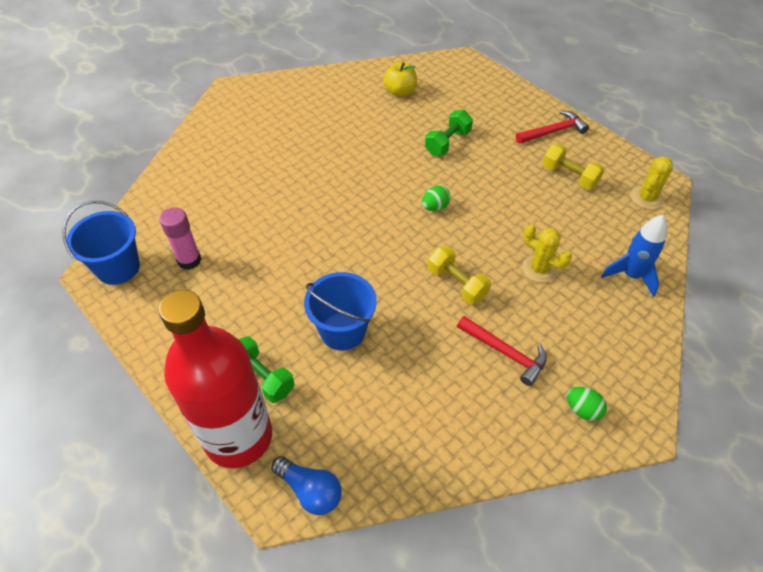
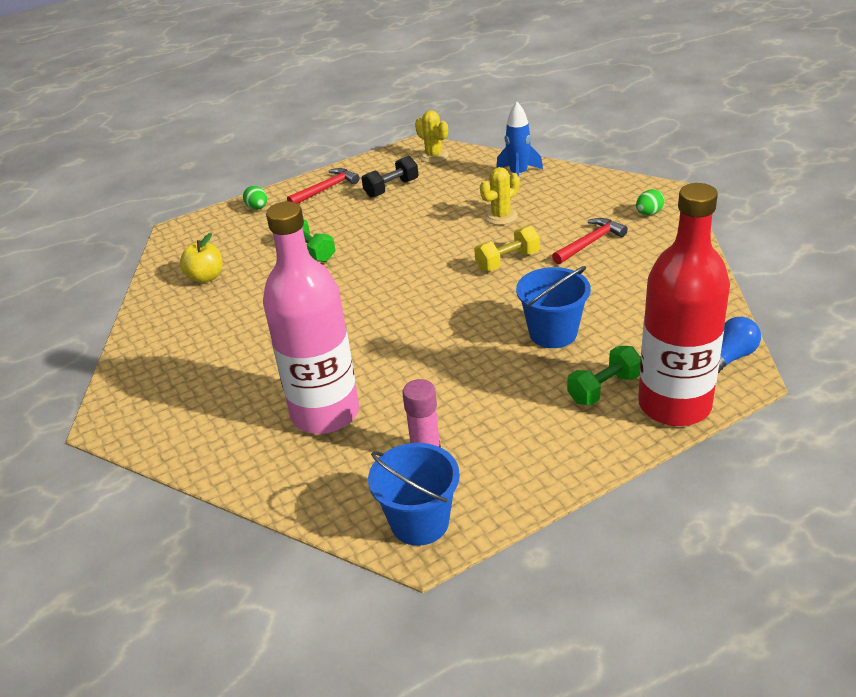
camera: 75 degrees left, 15 degrees down
(236, 194) = (325, 413): none -> pink bottle
(435, 207) = (403, 266): green egg -> green egg (257, 208)
(553, 131) = (326, 189): red hammer -> red hammer turned 60 degrees clockwise
(569, 176) = (391, 188): yellow dumbbell -> black dumbbell

